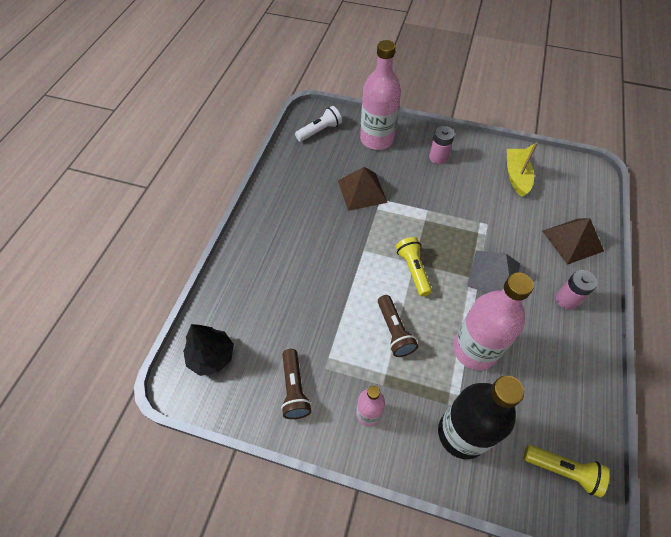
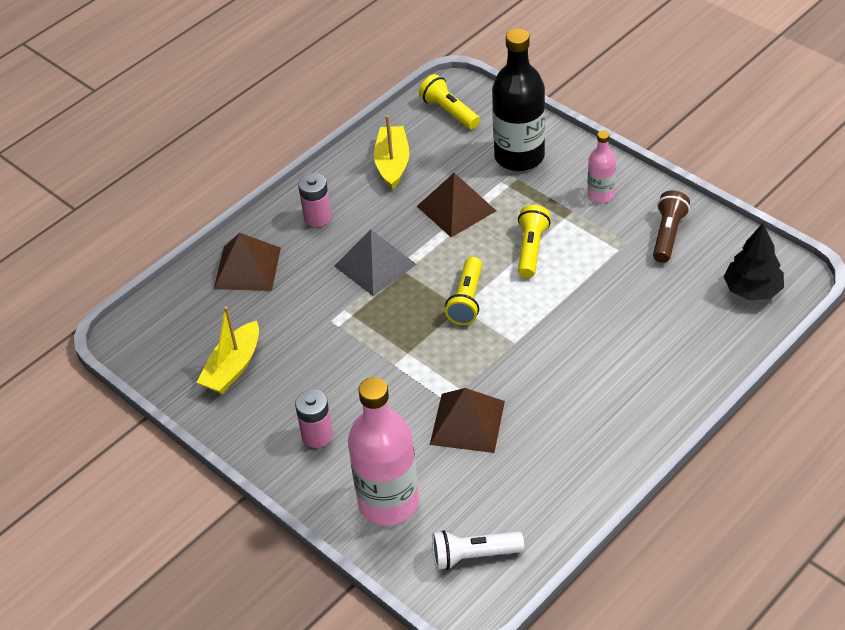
camera: 150 degrees left, 10 degrees down
(394, 331) = (531, 249): brown flashlight -> yellow flashlight
(474, 349) = (456, 208): pink bottle -> brown pyramid
(558, 378) = (392, 164): none -> yellow boat

